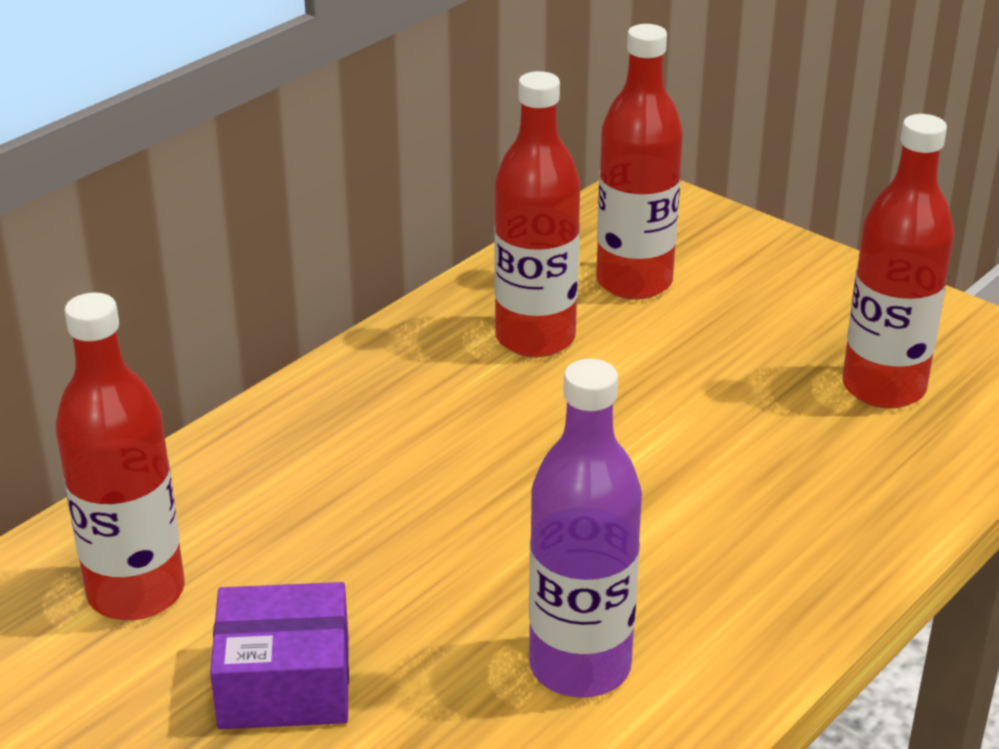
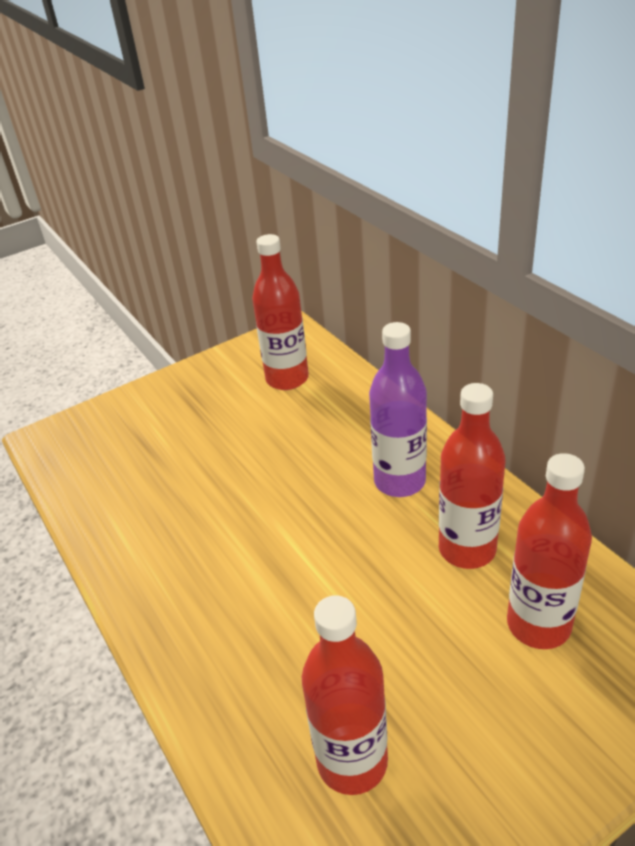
camera: 110 degrees right, 5 degrees up
(285, 682) = (209, 418): purple box -> none
(580, 666) = (163, 516): purple bottle -> purple bottle (399, 481)

